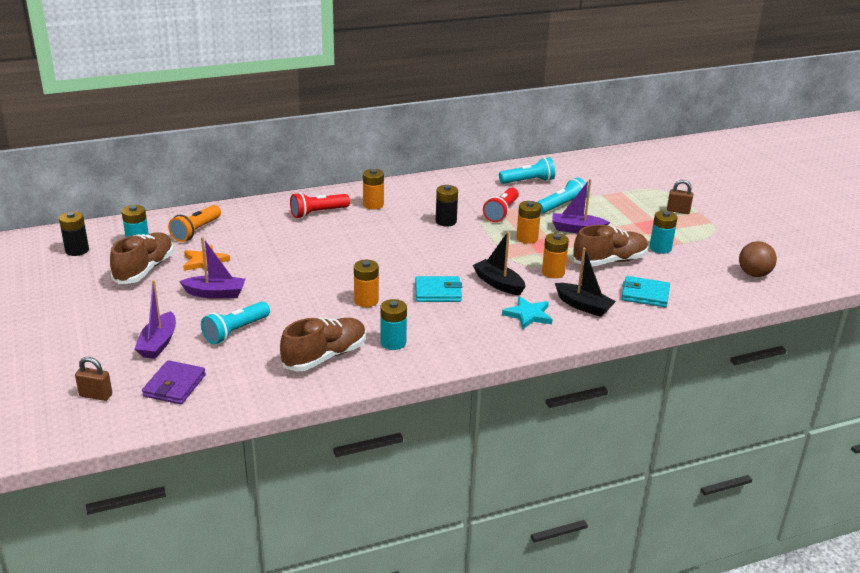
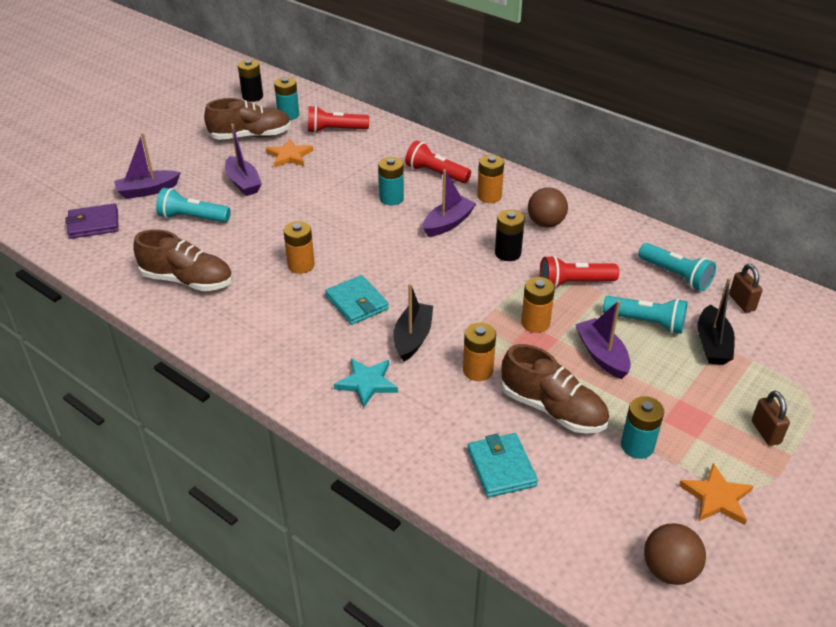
camera: 60 degrees right, 10 degrees up
(96, 395) = (59, 196): brown padlock -> brown padlock (741, 302)
(196, 231) = (335, 130): orange flashlight -> red flashlight
(386, 229) = (448, 223): none -> purple boat
(393, 342) = (240, 310): turquoise battery -> turquoise battery (391, 198)
(429, 198) = (545, 223): none -> brown ball
(583, 306) = (424, 421): black boat -> black boat (712, 344)
(714, 242) = (716, 497): none -> orange star

